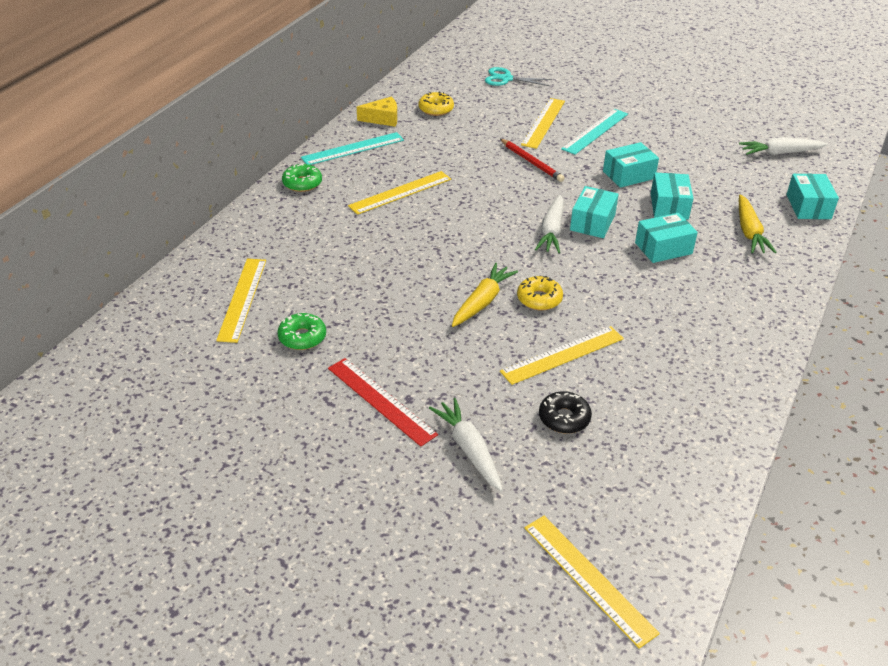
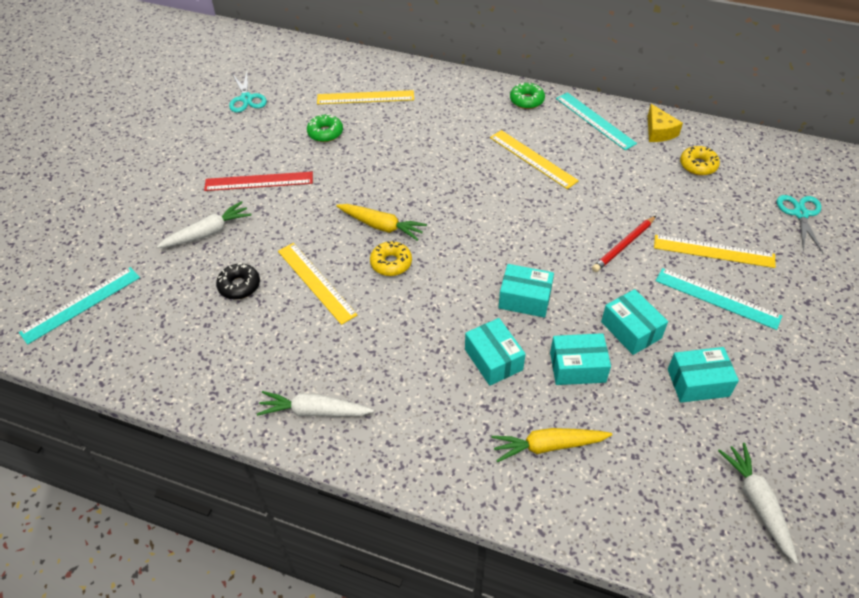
camera: 85 degrees right, 10 degrees up
(191, 413) = (246, 98): none -> turquoise scissors
(381, 401) = (259, 181): red ruler -> red ruler turned 45 degrees clockwise
(552, 231) = (500, 267): white carrot -> white carrot (314, 411)
(588, 578) = (81, 304): yellow ruler -> turquoise ruler
(808, 207) = (627, 522): turquoise box -> turquoise box (698, 382)

